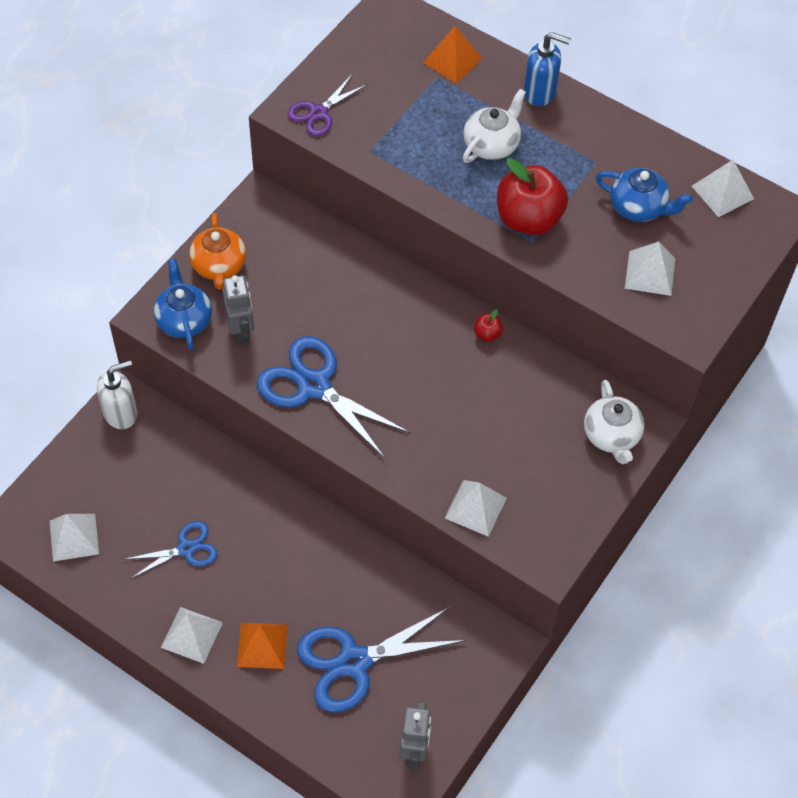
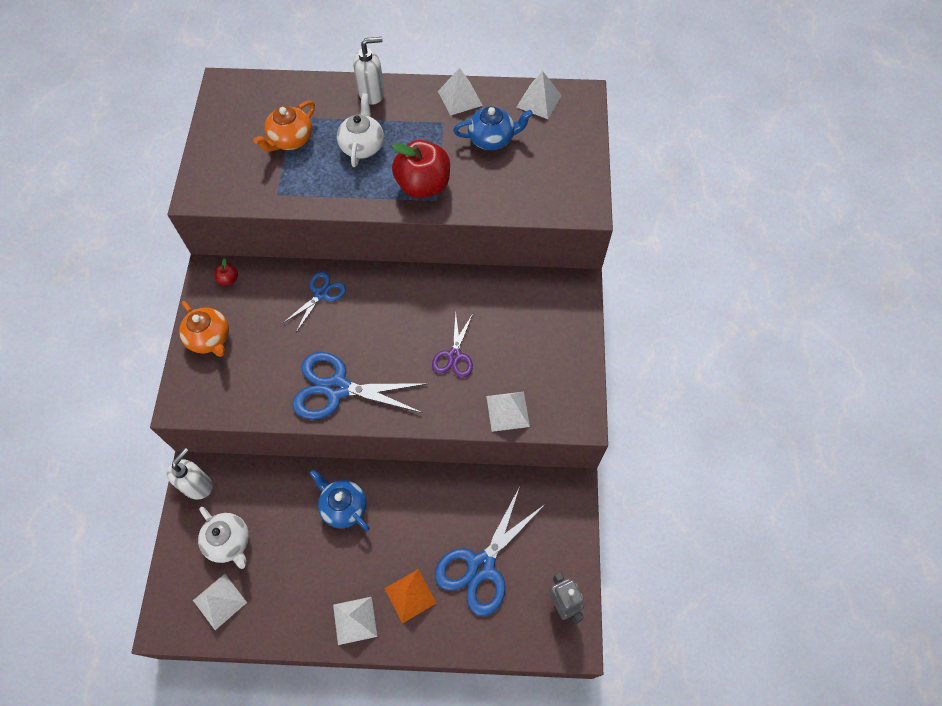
camera: 30 degrees left, 5 degrees up
(184, 320) = (208, 393): blue teapot -> blue teapot (343, 506)
(186, 549) = (310, 558): blue scissors -> blue scissors (321, 294)
(241, 331) = (257, 378): grey robot -> none
(318, 113) = (220, 185): purple scissors -> purple scissors (454, 356)
(420, 100) = (290, 140): none -> orange teapot
(452, 60) = (295, 100): orange pyramid -> none
(487, 334) = (434, 283): red apple -> red apple (228, 279)
(540, 92) = (372, 93): blue soap dispenser -> white soap dispenser
(611, 436) = (562, 307): white teapot -> white teapot (229, 542)
(650, 273) = (530, 180): white pyramid -> white pyramid (460, 98)

